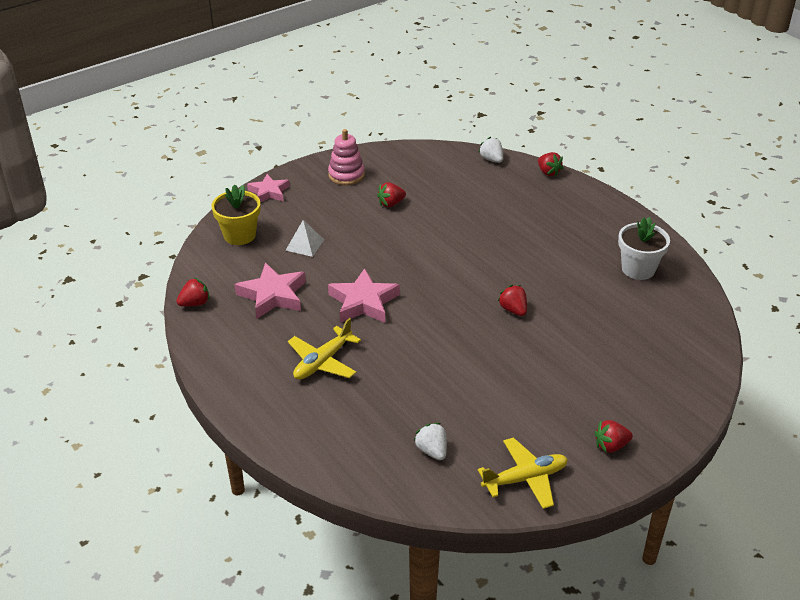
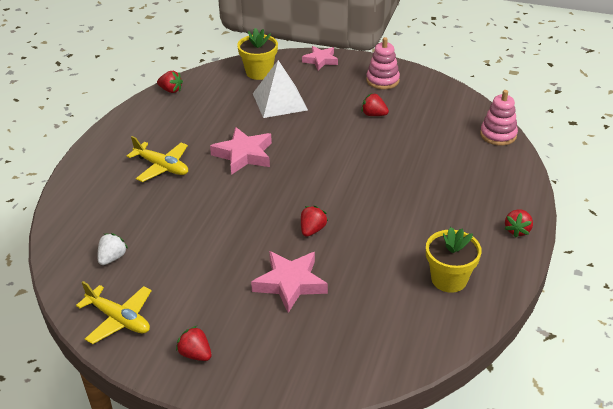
camera: 55 degrees right, 0 degrees up
(273, 295) = (210, 115): pink star -> pink star (290, 283)
(304, 245) = (279, 101): white pyramid -> white pyramid, size x1.78
(322, 362) = (162, 167): yellow plane -> yellow plane turned 150 degrees counterclockwise
(491, 159) = (498, 135): white strawberry -> pink stacking toy
(548, 172) = (522, 171): red strawberry -> red strawberry (517, 230)
(638, 269) = (449, 279): white flower pot -> yellow flower pot

